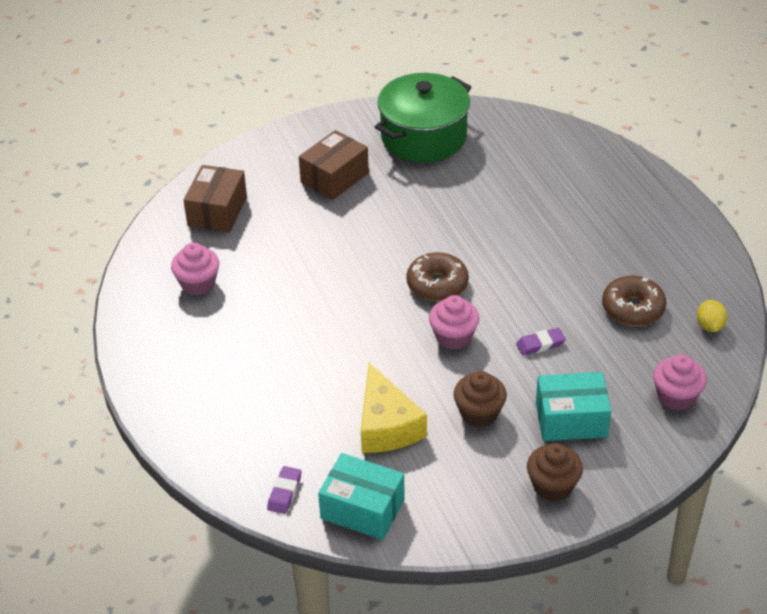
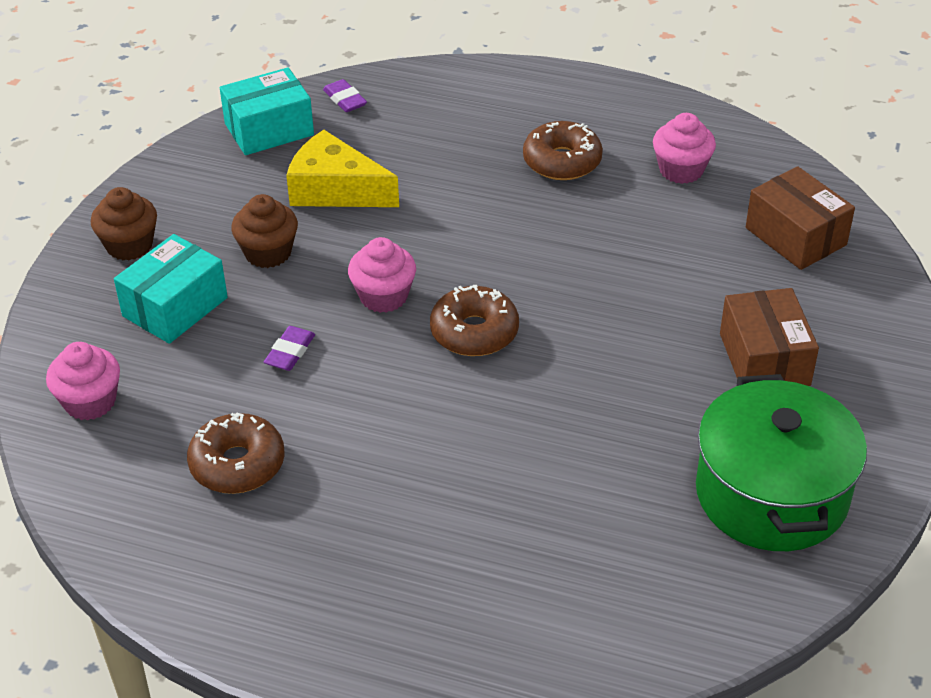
camera: 130 degrees right, 0 degrees up
(243, 338) = (562, 161): none -> brown donut
(709, 326) = (127, 510): yellow lemon -> none

